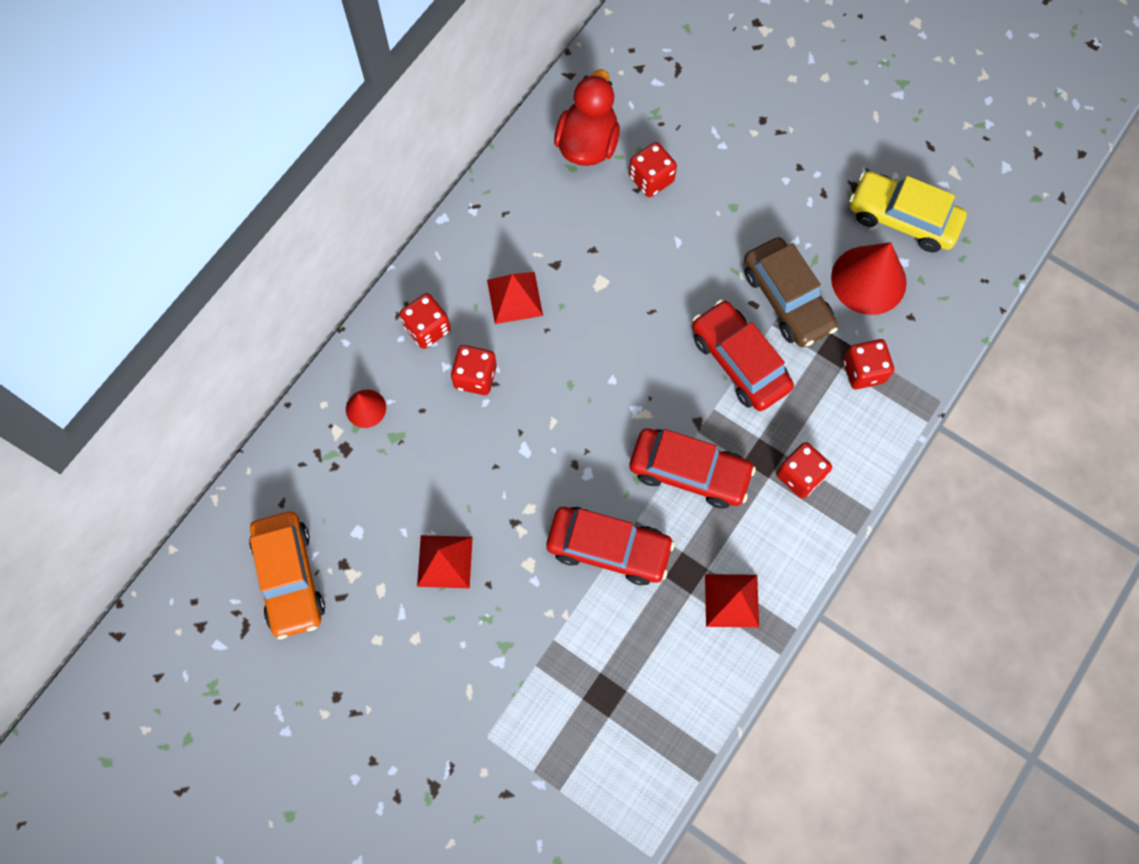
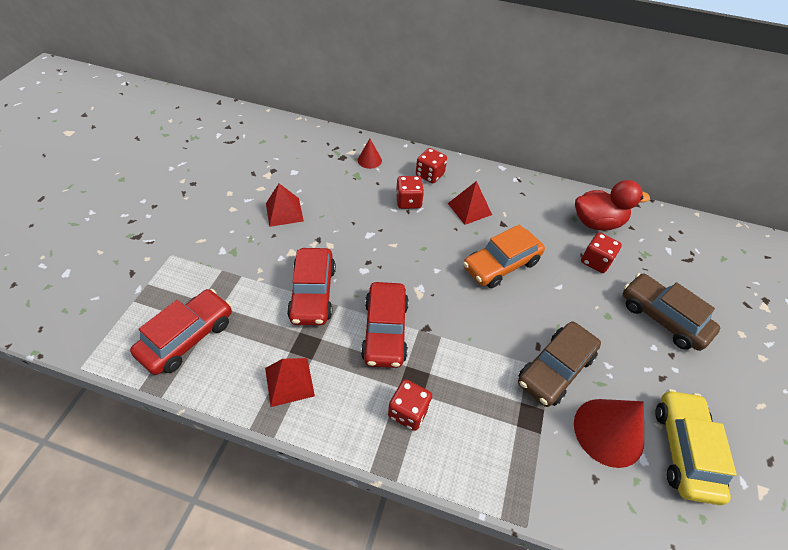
camera: 70 degrees right, 20 degrees down
(290, 577) = (261, 152): orange car -> orange car (501, 265)
(739, 361) = (486, 346): red car -> red car (187, 337)
(751, 149) = (662, 318): none -> brown car
(863, 371) = (523, 445): red dice -> none

